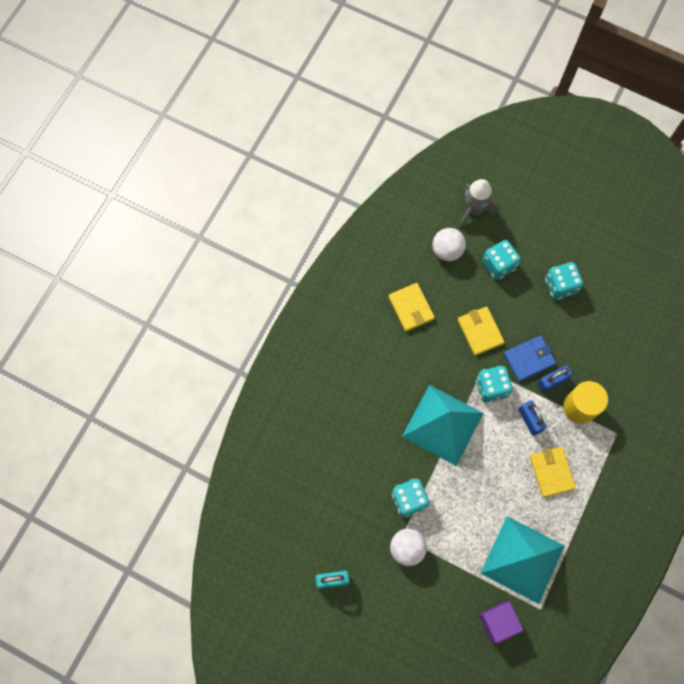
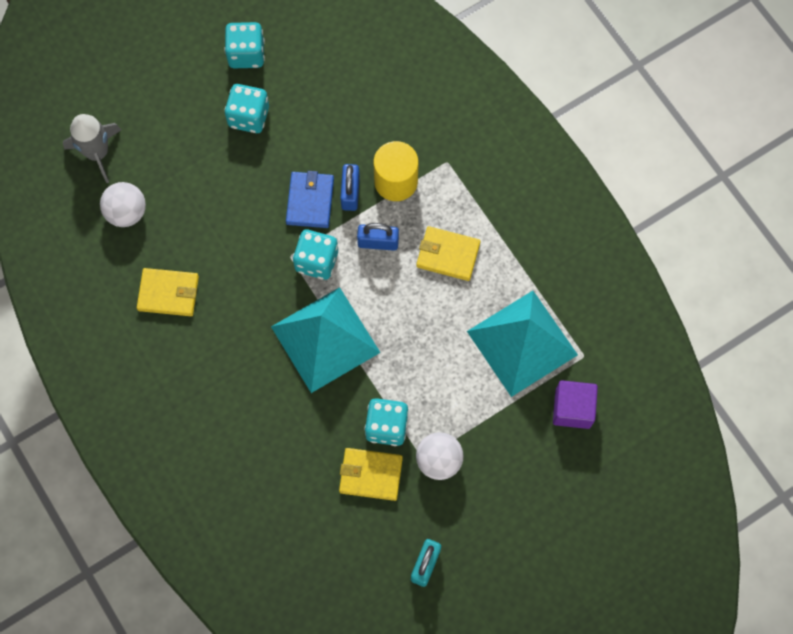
camera: 60 degrees left, 0 degrees up
(480, 331) = (245, 234): yellow wallet -> yellow wallet (370, 474)
(498, 265) = (181, 167): turquoise dice -> turquoise dice (246, 54)

